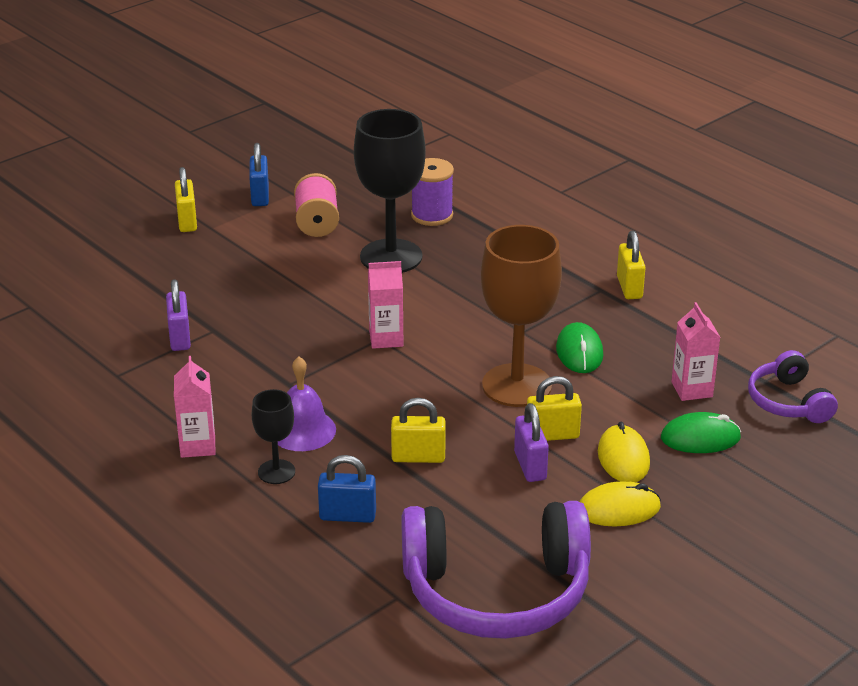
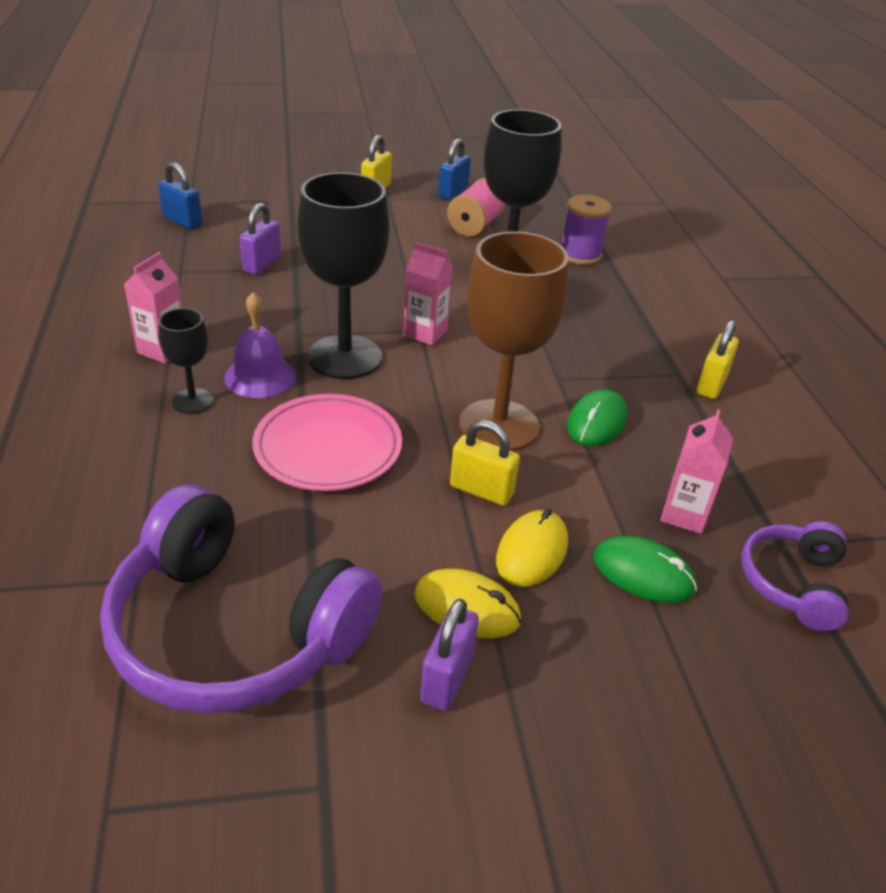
camera: 30 degrees right, 5 degrees up
(347, 516) = (198, 471): blue padlock -> blue padlock (182, 221)
(348, 386) = (345, 357): none -> black goblet
(418, 457) = (328, 448): yellow padlock -> pink plate
(530, 466) = (424, 510): purple padlock -> purple padlock (447, 678)

